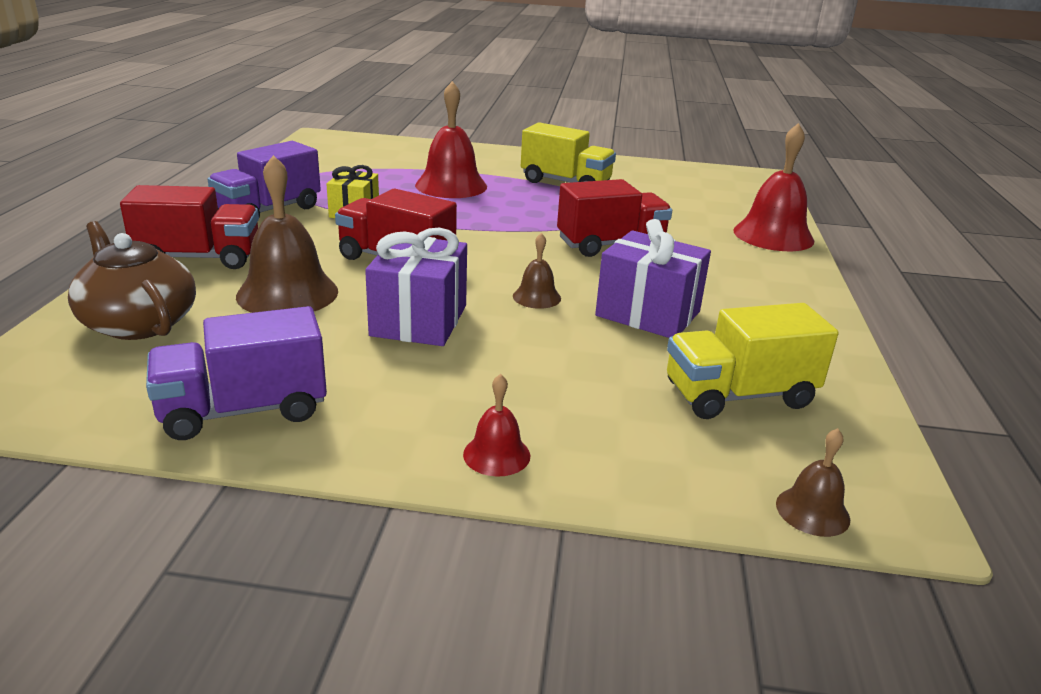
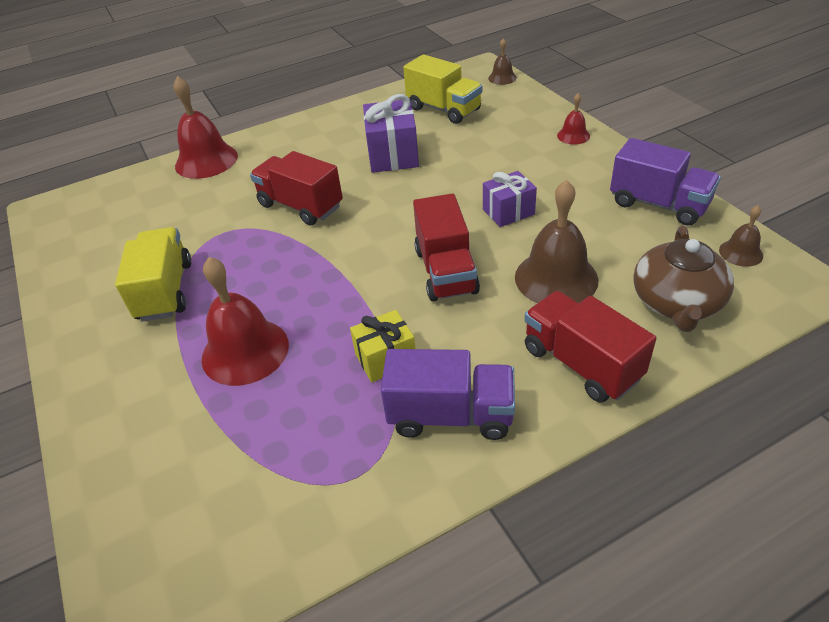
camera: 120 degrees left, 15 degrees up
(419, 320) = (508, 212): purple gift -> purple gift, size x0.65
(536, 297) = (422, 193): brown bell -> brown bell (741, 253)

